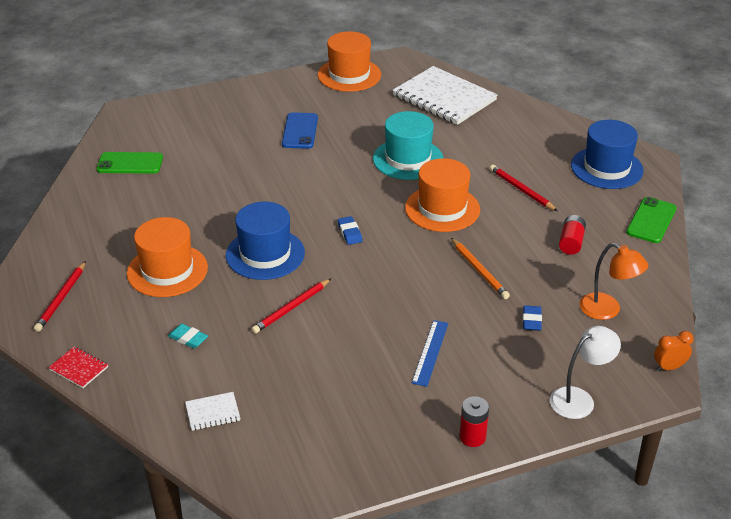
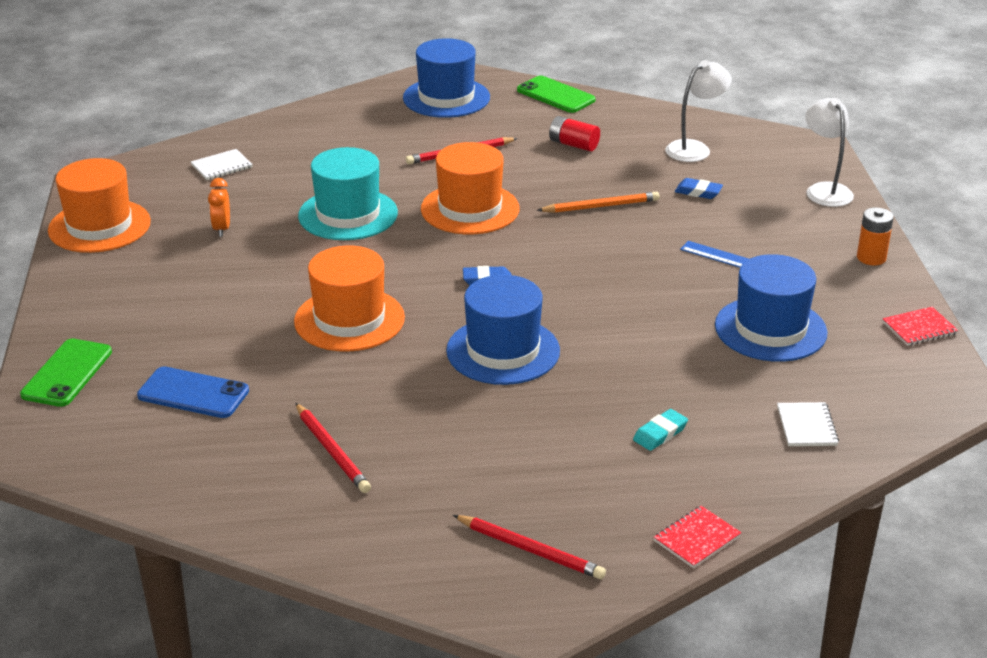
camera: 75 degrees left, 5 degrees down
(130, 163) = (198, 456): green phone -> green phone (67, 373)
(167, 270) = (504, 439): orange hat -> orange hat (349, 319)
(291, 308) = (624, 344): red pencil -> red pencil (332, 451)
(300, 131) = (220, 286): blue phone -> blue phone (193, 393)
(336, 382) = (770, 329): none -> blue hat
(369, 474) = (919, 328): none -> red notebook
(444, 98) = (222, 166): white notebook -> white notebook, size x0.42
(472, 437) = (871, 258): red battery -> orange battery
(607, 310) = (695, 148): orange lamp -> white lamp
(669, 367) = (789, 137): orange clock -> orange clock (222, 229)

